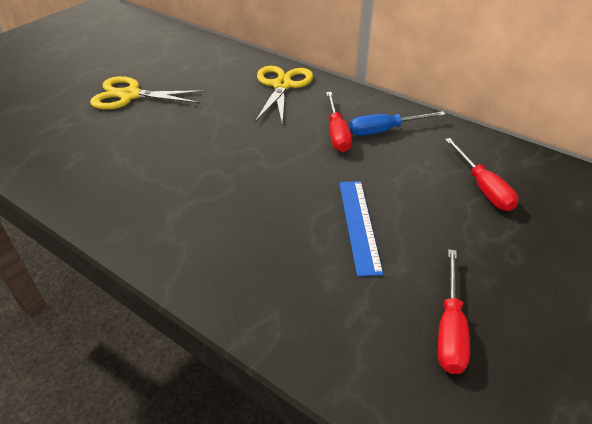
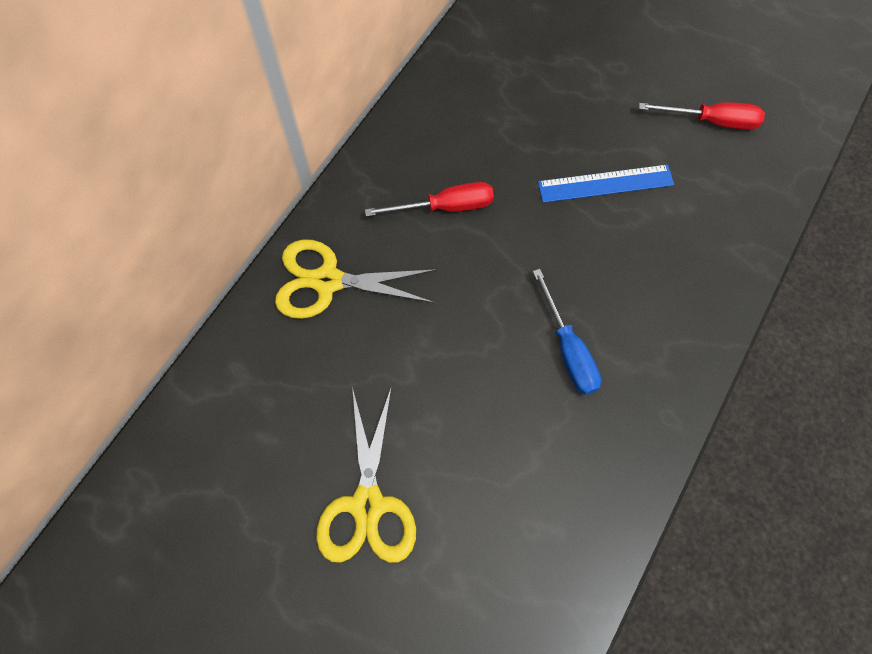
camera: 95 degrees left, 25 degrees up
(385, 130) = (433, 156): blue screwdriver -> blue screwdriver (568, 349)
(482, 187) = (528, 75): red screwdriver -> none

